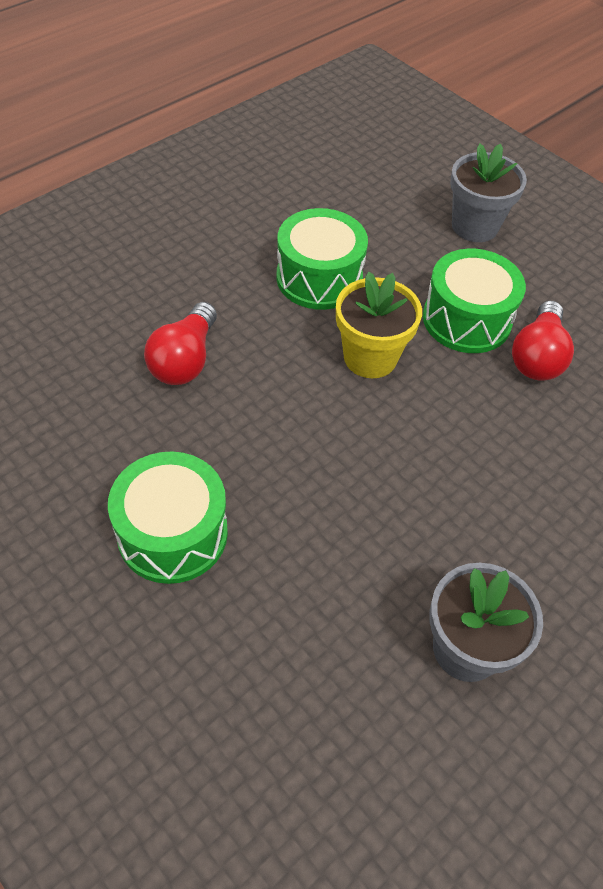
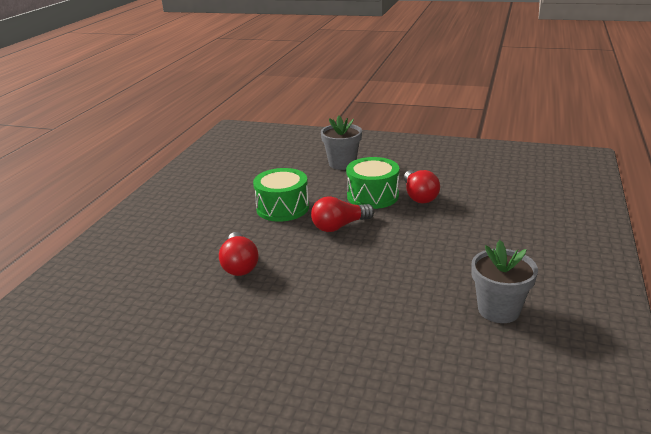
camera: 25 degrees left, 25 degrees down
(173, 533) = (303, 335): green drum -> none
(370, 357) = (339, 226): yellow flower pot -> red light bulb

